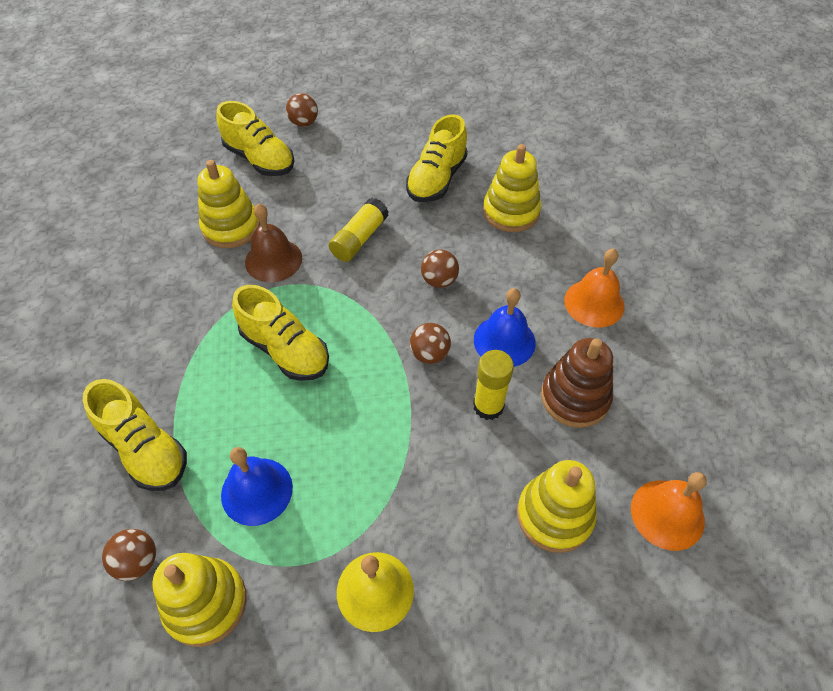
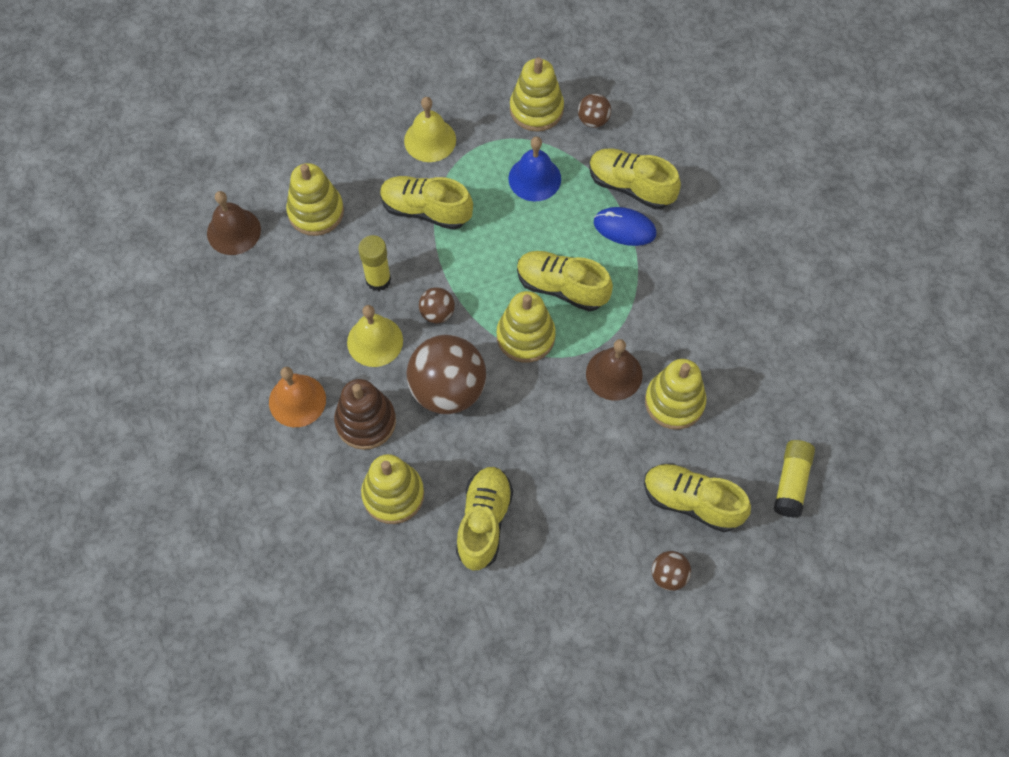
camera: 165 degrees right, 10 degrees up
(183, 399) = (624, 228): none -> blue mouse
(344, 311) = (525, 336): none -> yellow stacking toy
(359, 239) = (540, 420): yellow glue stick -> yellow glue stick (791, 482)
(410, 481) = (426, 210): none -> yellow shoe
(439, 280) = (448, 390): brown ball -> brown ball, size x2.12
(504, 341) = (375, 341): blue bell -> yellow bell
(575, 397) = (308, 304): brown stacking toy -> brown stacking toy (366, 421)
(667, 514) = (233, 231): orange bell -> brown bell

